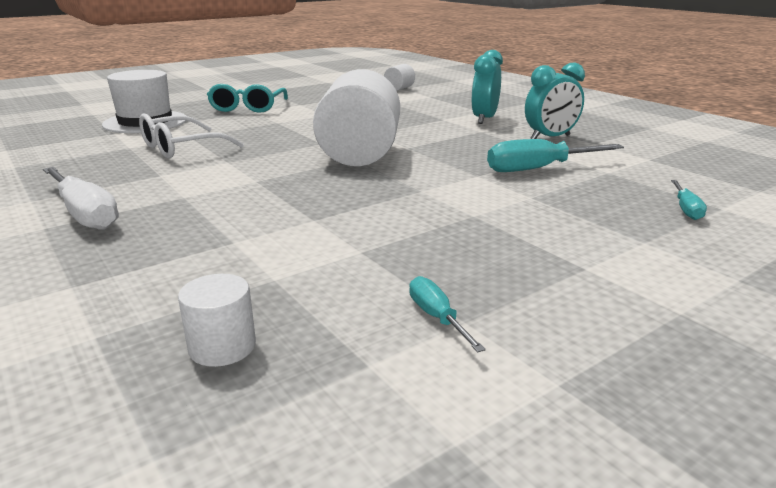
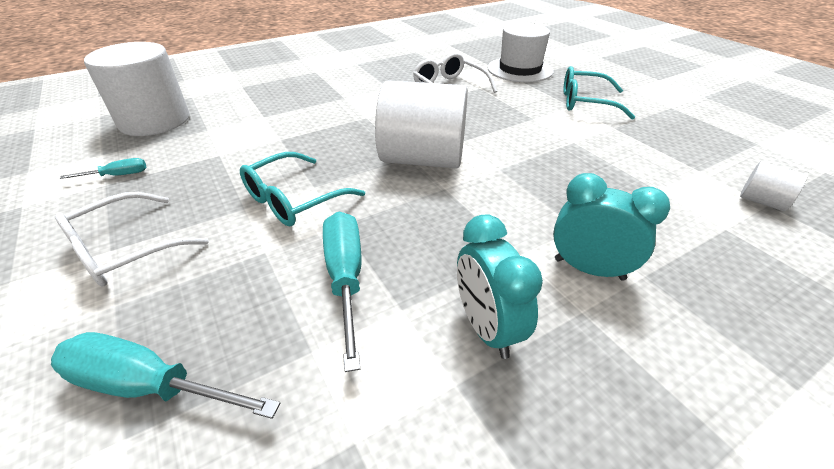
camera: 95 degrees right, 15 degrees up
(85, 214) = (329, 77): white screwdriver -> none
(222, 347) = (155, 121): white cylinder -> white cylinder, size x2.27
(449, 195) = (294, 199): none -> turquoise glasses
(579, 259) = (125, 250): none -> white glasses
(686, 209) = (150, 386): turquoise screwdriver -> turquoise screwdriver, size x1.90

